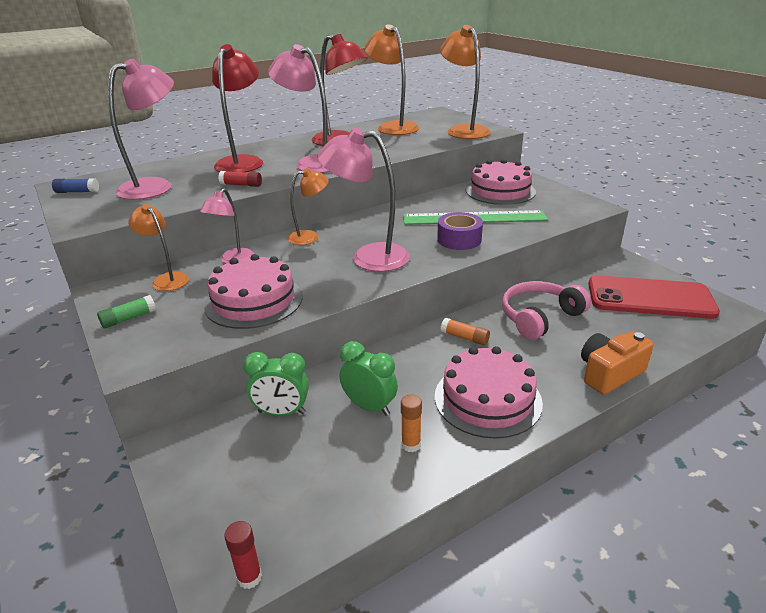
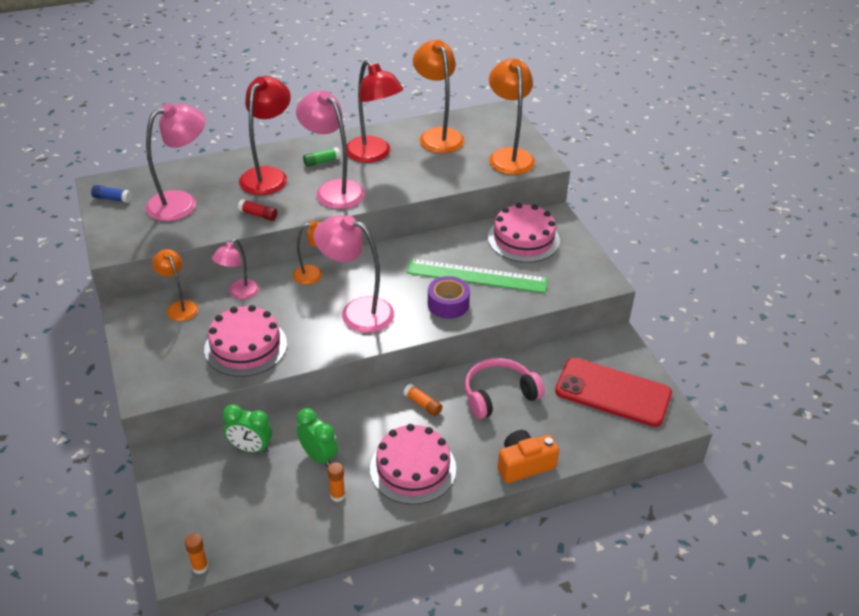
camera: 10 degrees right, 10 degrees up
(129, 318) = (144, 347): green glue stick -> green glue stick (322, 162)
(249, 577) = (200, 567): red glue stick -> orange glue stick

